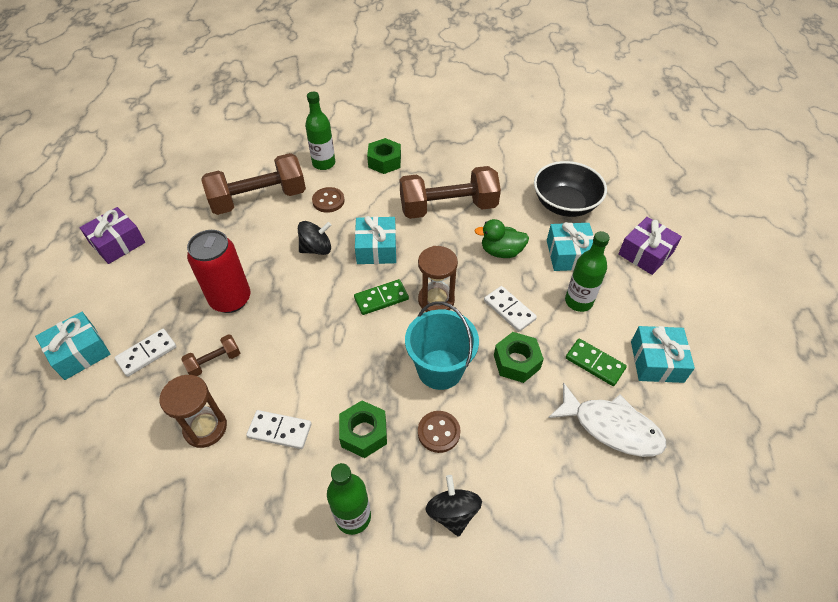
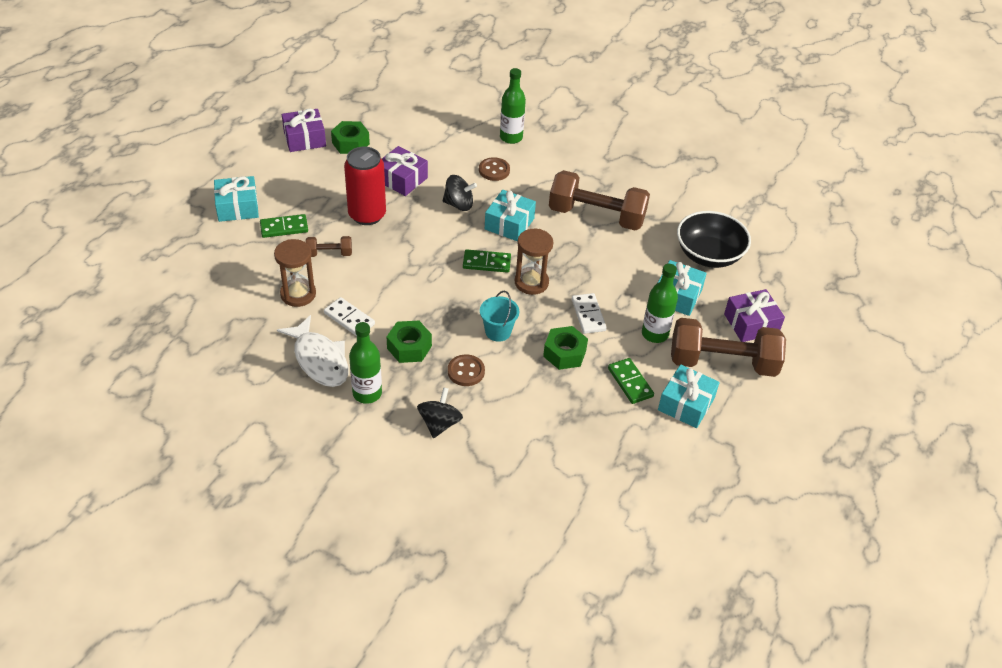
camera: 25 degrees right, 5 degrees down
(147, 353) = (284, 228): white domino -> green domino
(244, 246) = (402, 179): none -> purple gift
(259, 199) = (436, 146): brown dumbbell -> brown dumbbell (722, 362)
(384, 161) = (567, 156): green nut -> green nut (350, 143)
(440, 369) = (498, 331): turquoise bucket -> turquoise bucket, size x0.62
(501, 251) = (617, 269): green duck -> none
(611, 427) = (606, 429): white fish -> white fish (319, 360)

